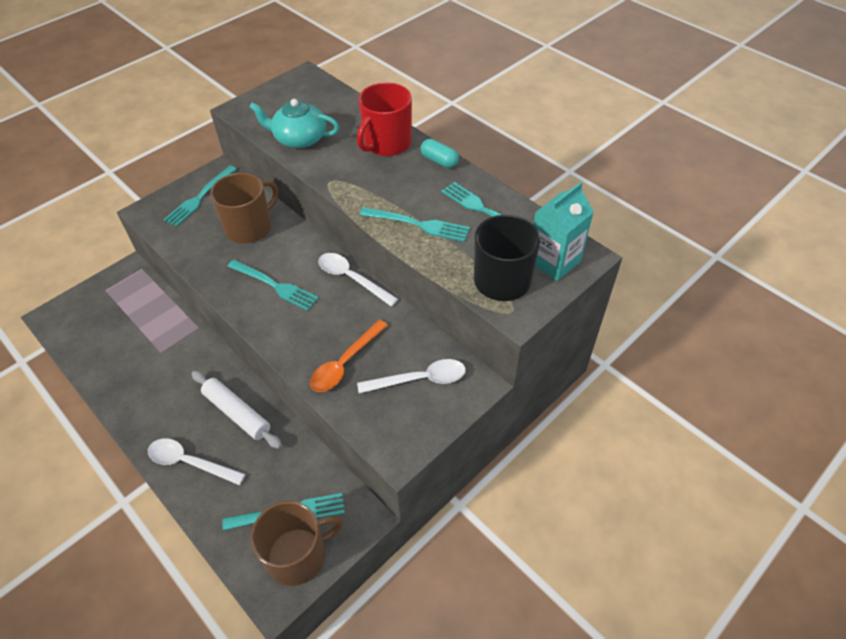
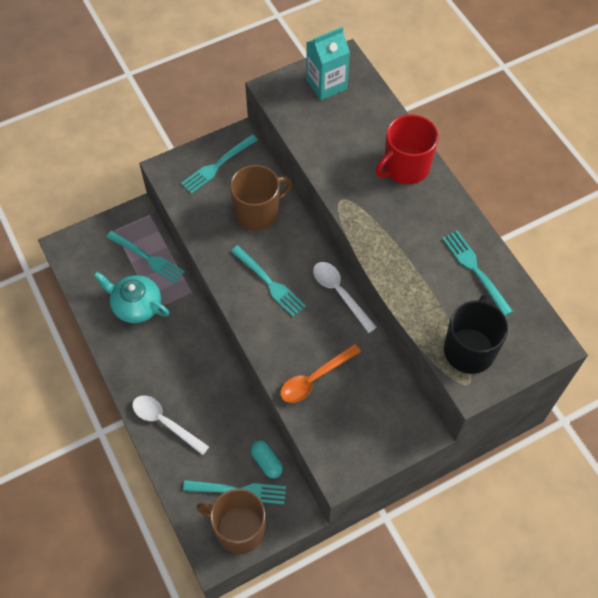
camera: 15 degrees right, 10 degrees up
(237, 413) = (212, 388): white rolling pin -> none
(298, 555) = (239, 528): brown mug -> brown mug turned 150 degrees counterclockwise
(299, 138) = (323, 140): turquoise teapot -> turquoise teapot (136, 305)
(418, 224) = (411, 270): turquoise fork -> turquoise fork (147, 258)
(420, 379) = (375, 412): white spoon -> none
(439, 161) = (450, 201): turquoise capsule -> turquoise capsule (267, 462)
(554, 261) = (523, 342): turquoise carton -> turquoise carton (326, 84)

